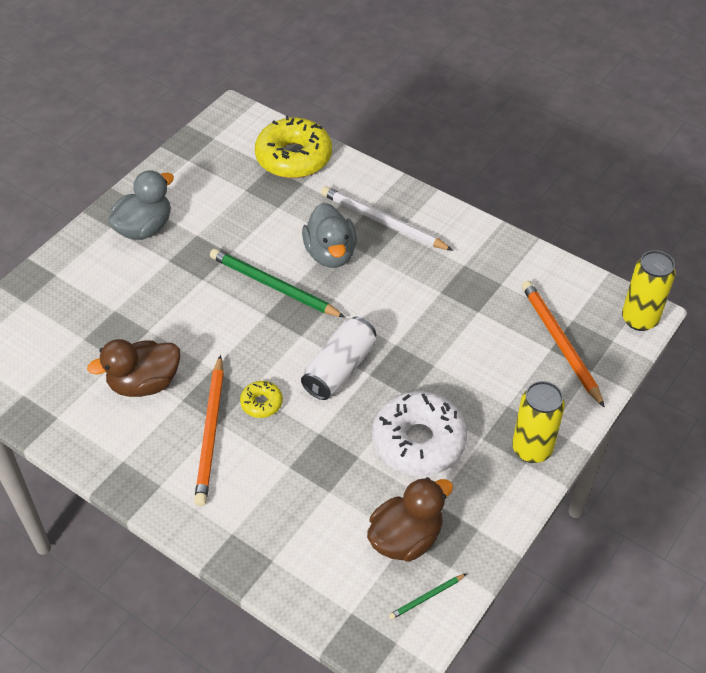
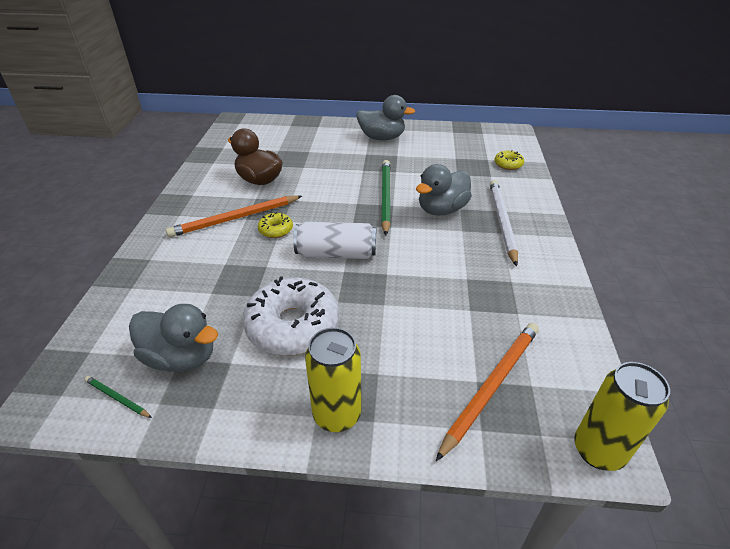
camera: 60 degrees right, 10 degrees down
(294, 157) = (508, 164): yellow donut -> yellow donut, size x0.46
(406, 538) = (181, 357): brown duck -> grey duck

